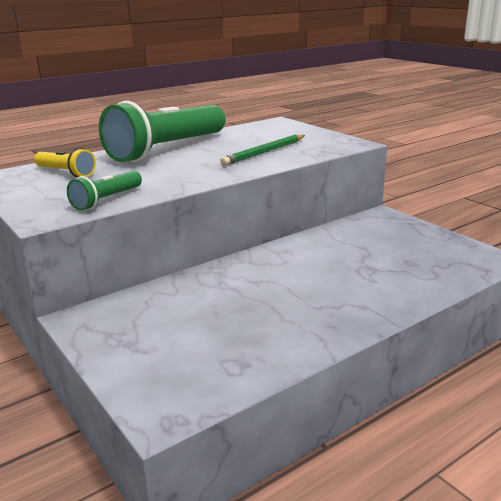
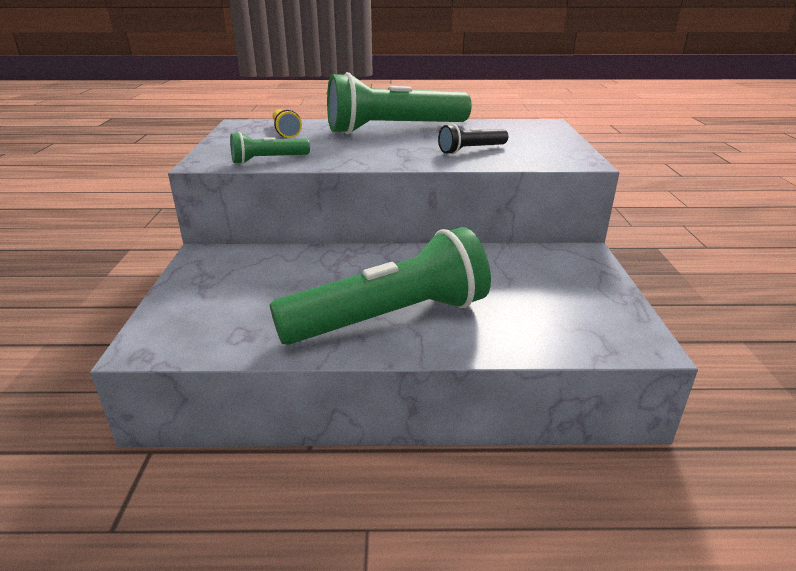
camera: 35 degrees right, 5 degrees up
(264, 152) = (471, 150): green pencil -> black flashlight
(328, 304) = (390, 318): none -> green flashlight

